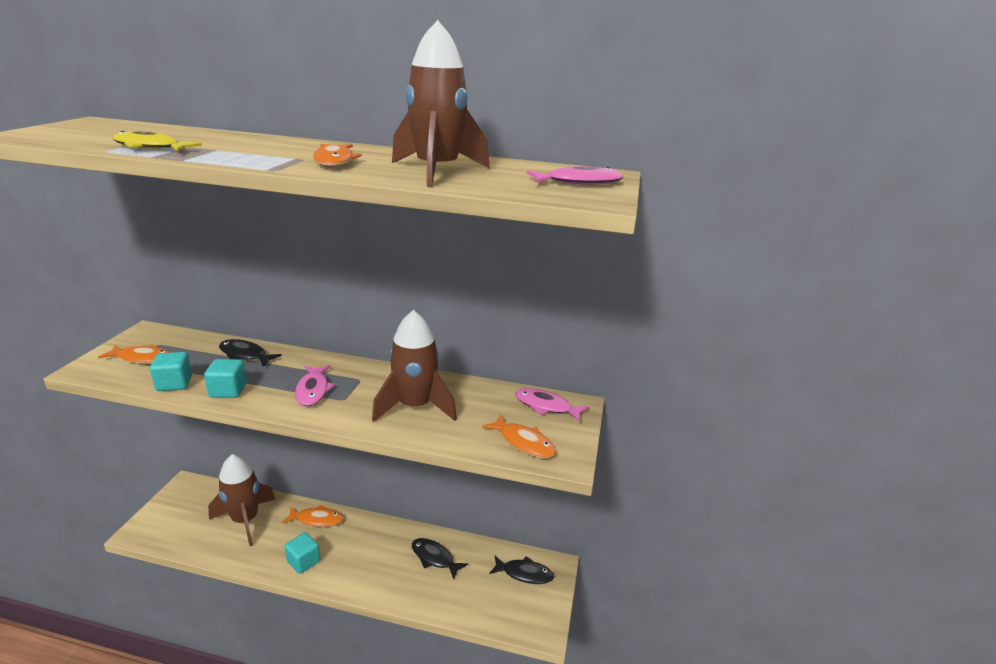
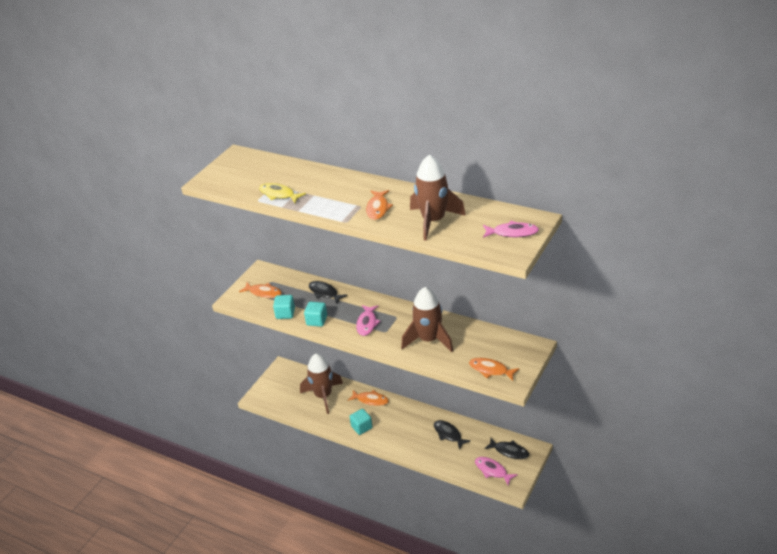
camera: 20 degrees right, 10 degrees up
(523, 442) = (490, 370): orange fish -> orange fish turned 150 degrees clockwise
(546, 406) = (514, 345): pink fish -> pink fish (492, 471)

